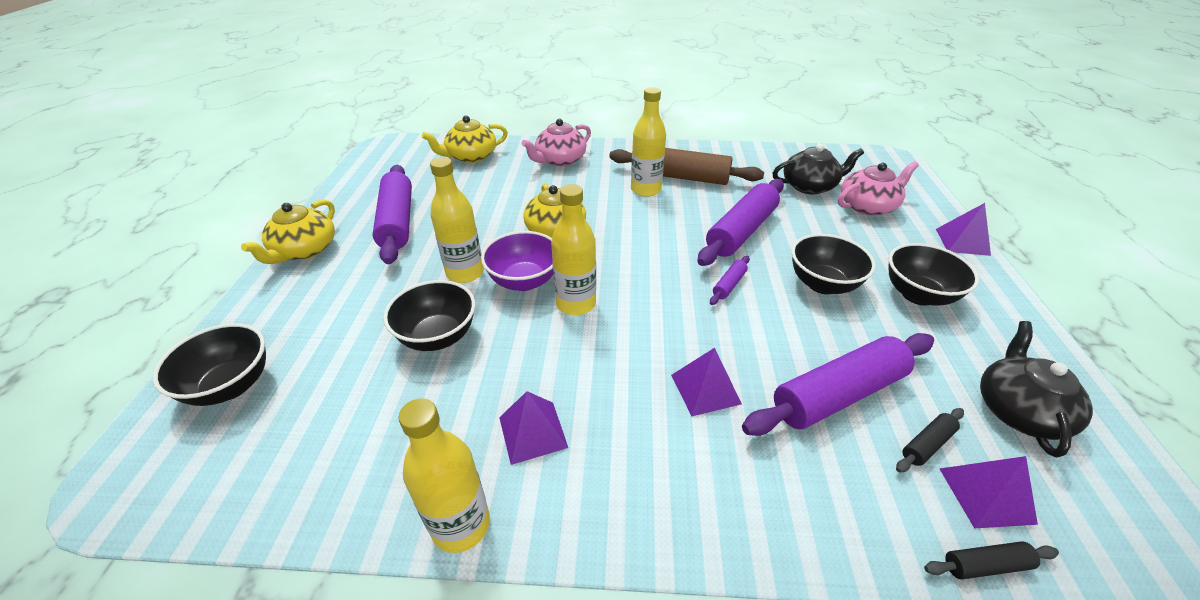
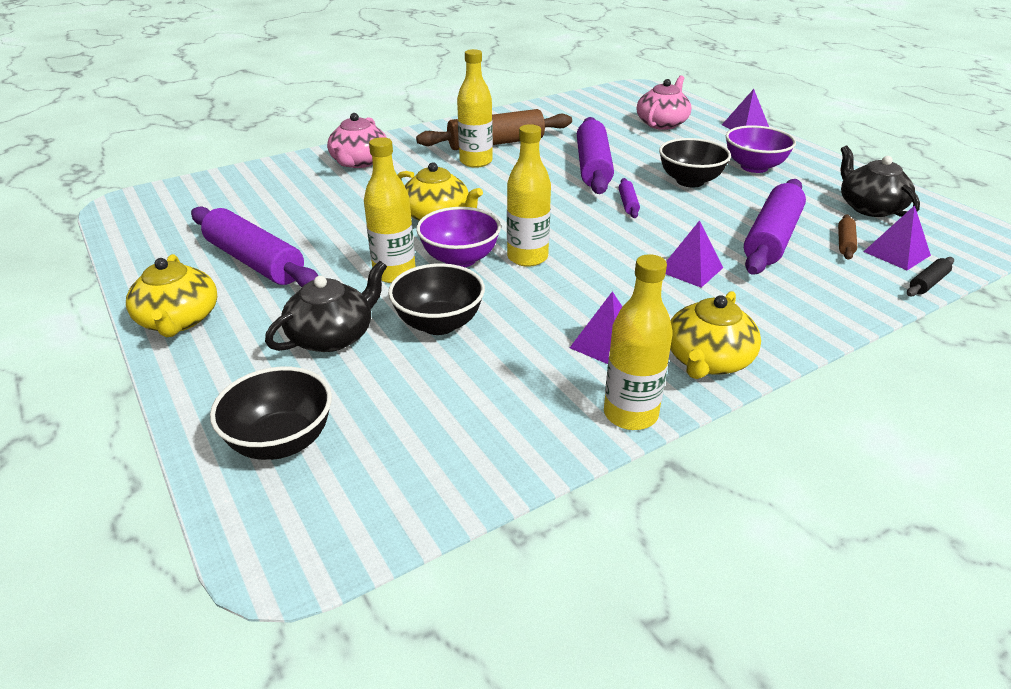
camera: 35 degrees left, 5 degrees down
(471, 156) = (253, 185): yellow teapot -> yellow teapot (707, 360)
(809, 186) = (605, 121): black teapot -> black teapot (332, 336)
(918, 294) = (754, 167): black bowl -> purple bowl
(927, 444) = (845, 243): black rolling pin -> brown rolling pin

